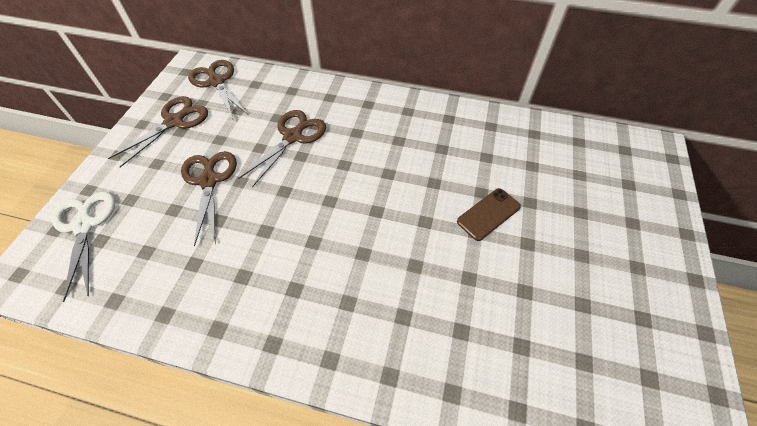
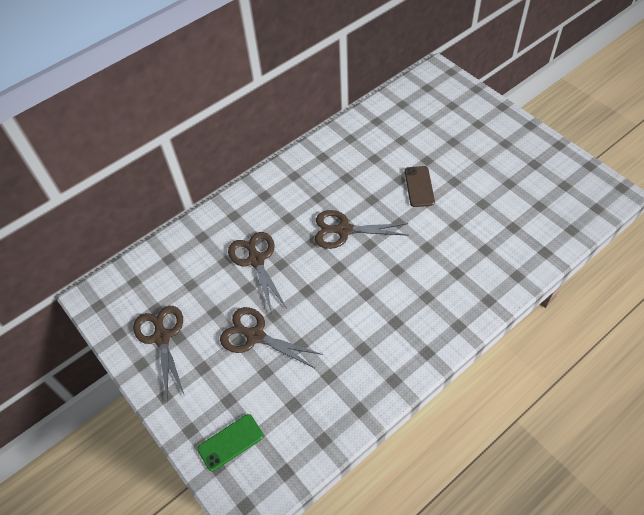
camera: 50 degrees left, 0 degrees up
(84, 225) = (230, 442): white scissors -> green phone
(217, 81) = (138, 285): brown scissors -> brown scissors (343, 230)

